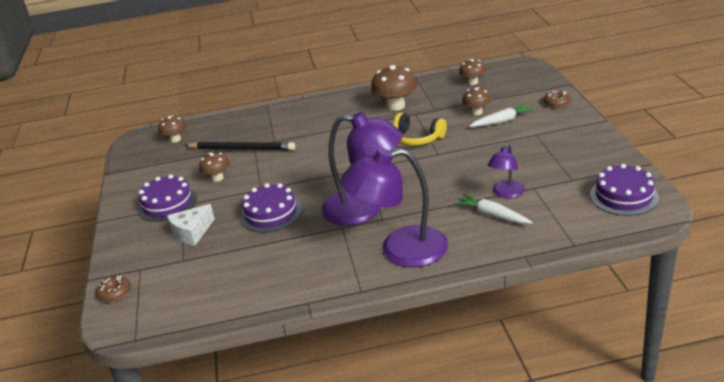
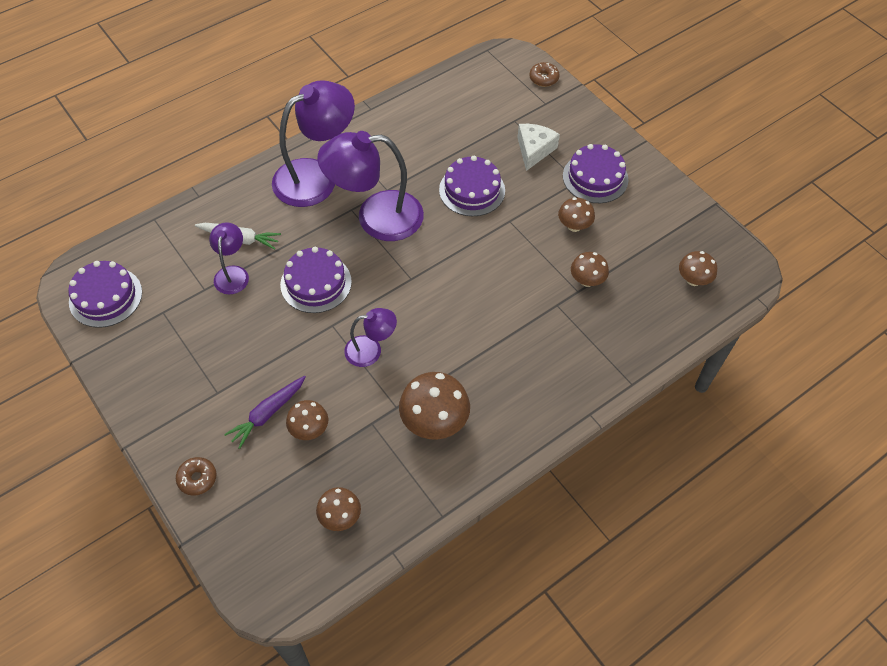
camera: 150 degrees right, 25 degrees up
(242, 149) = (587, 280): black pencil -> brown mushroom
(416, 138) = (371, 350): yellow headphones -> purple lamp
(438, 177) = (316, 283): none -> purple cake
(502, 121) = (268, 413): white carrot -> purple carrot

